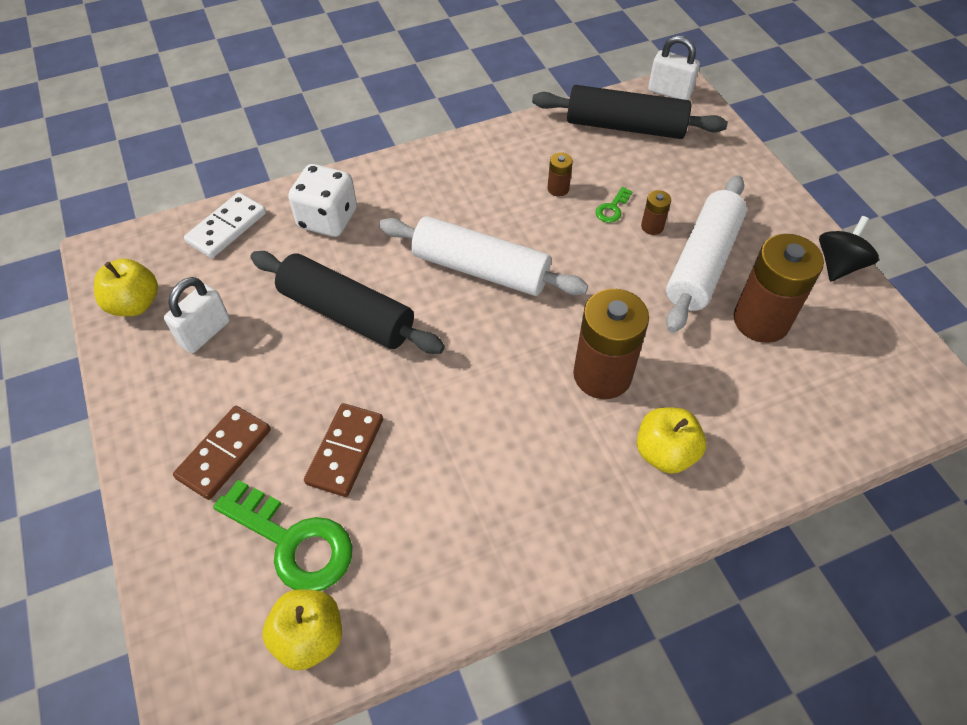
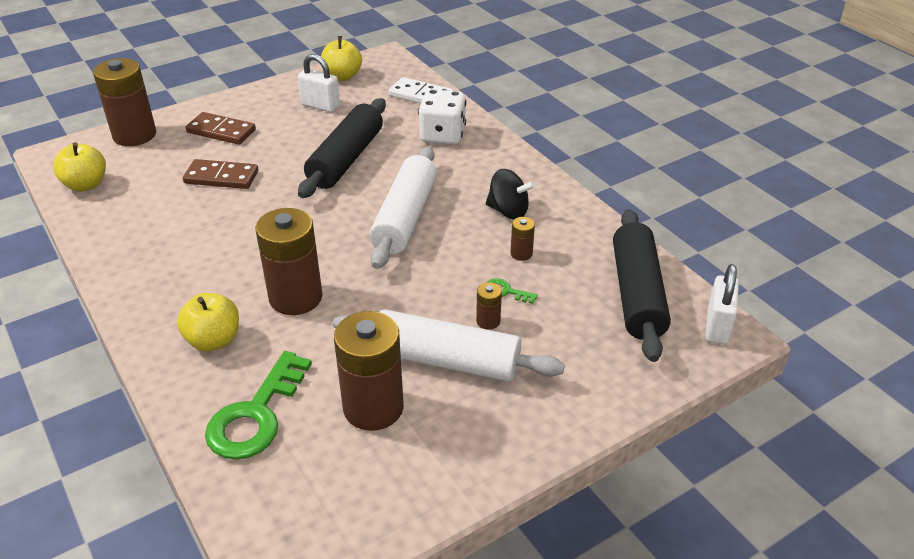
camera: 80 degrees right, 15 degrees down
(187, 577) = (134, 135): none -> brown battery
(293, 542) = (153, 168): green key -> green key (256, 415)
(839, 265) = (470, 481): black spinning top -> black spinning top (508, 211)

